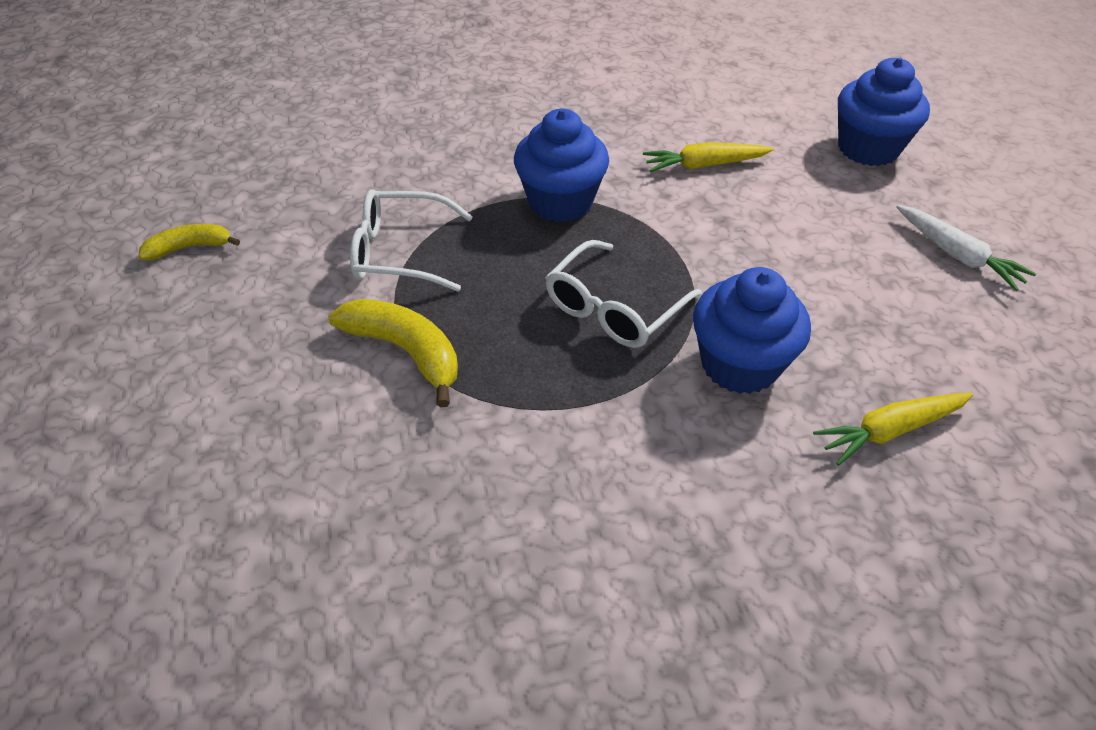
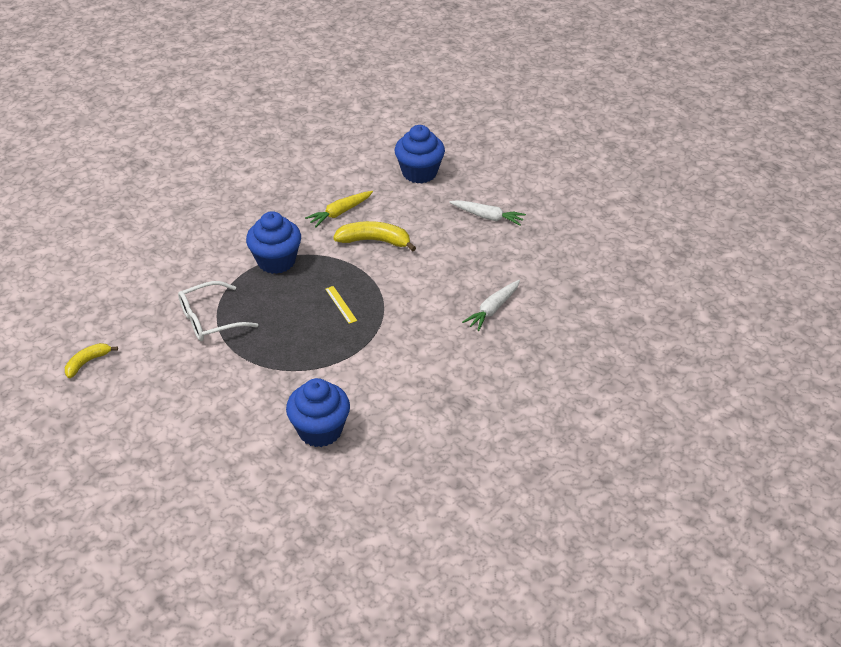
camera: 30 degrees left, 5 degrees down
(405, 351) = (252, 364): yellow banana -> yellow banana (374, 241)
(614, 308) = (340, 304): white glasses -> yellow ruler
(739, 364) = (414, 307): blue cupcake -> blue cupcake (320, 430)
(889, 431) = (493, 309): yellow carrot -> white carrot

